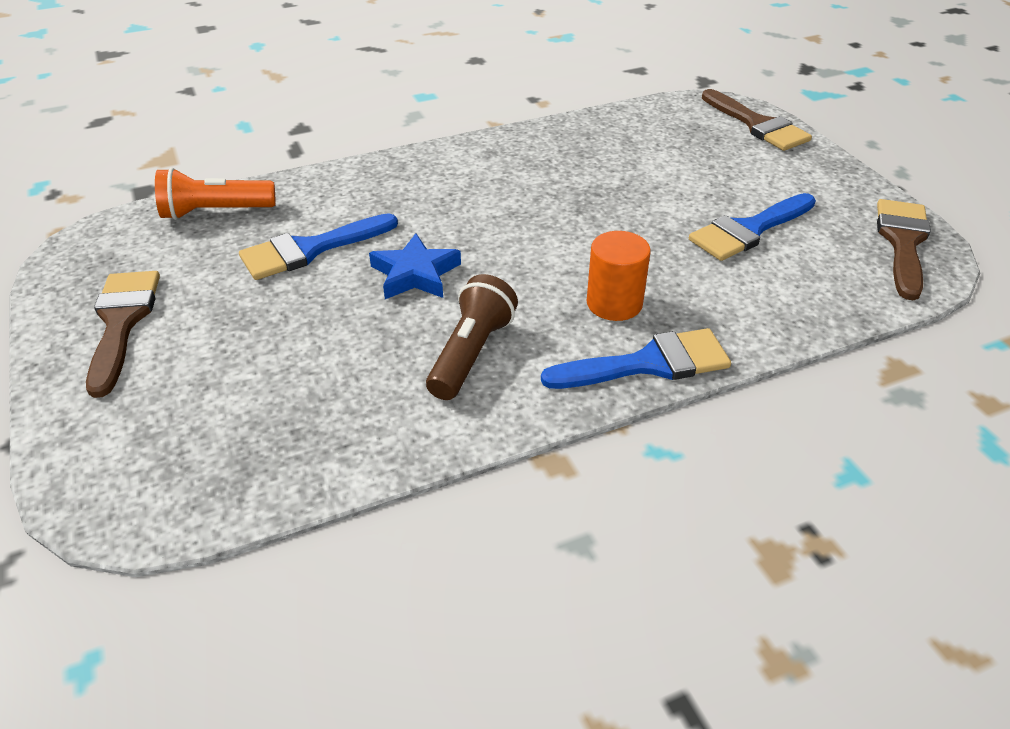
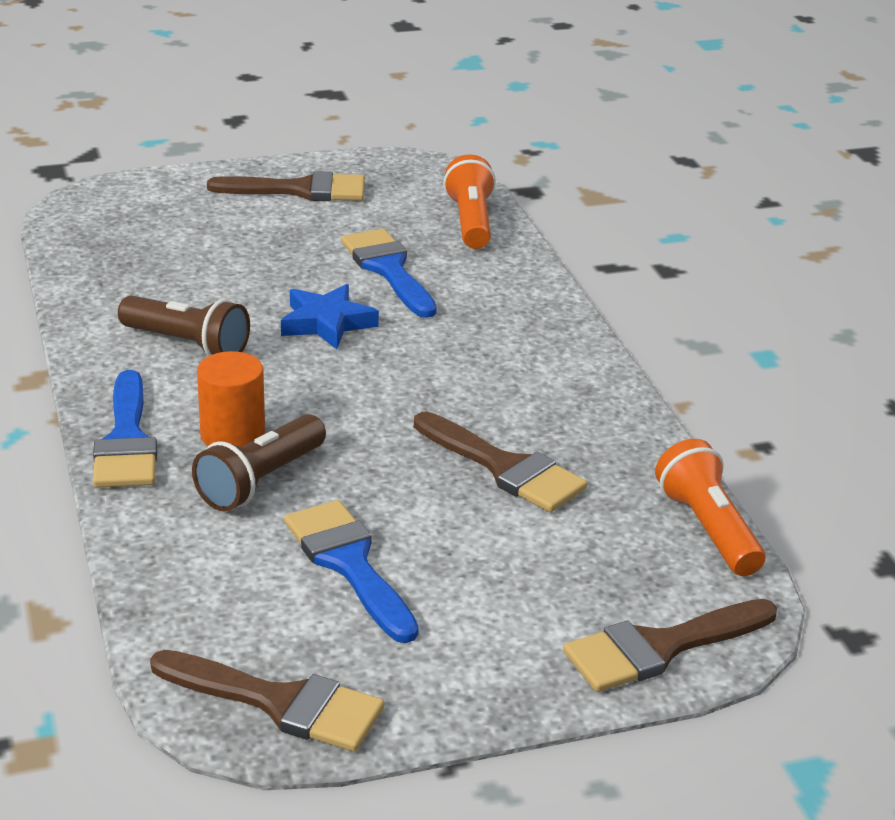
camera: 95 degrees right, 10 degrees down
(605, 178) = (504, 468): none -> brown brush
(638, 111) = (708, 529): none -> orange flashlight
(672, 280) = (260, 481): none -> brown flashlight

